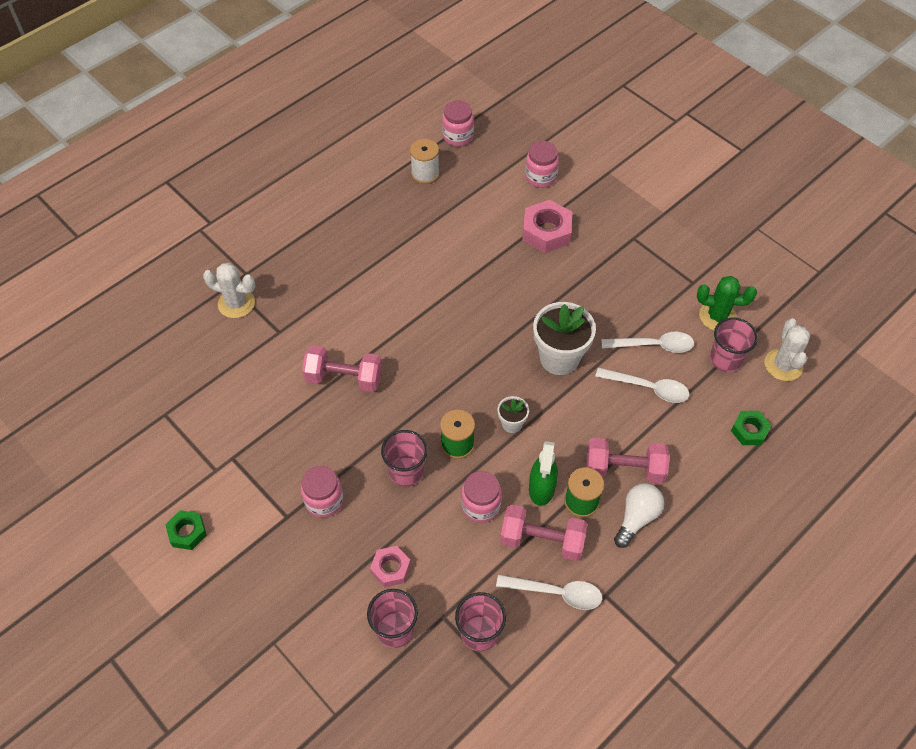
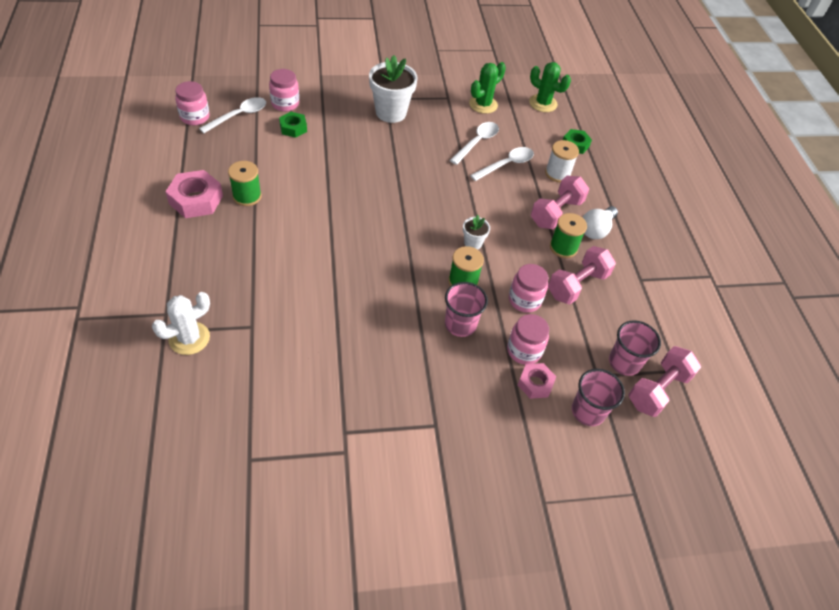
camera: 60 degrees left, 5 degrees down
(187, 532) = (389, 510): green nut -> green nut (293, 128)
(324, 501) = (442, 391): pink jar -> pink jar (524, 351)
(344, 378) = (341, 311): pink dumbbell -> pink dumbbell (658, 390)
(405, 233) = (247, 196): none -> green spool
(425, 173) = (206, 153): white spool -> white spool (557, 173)
(542, 488) = (537, 260): green spray bottle -> none
(546, 231) = (334, 130): pink nut -> pink nut (196, 200)
(556, 593) = (622, 302): white spoon -> white spoon (239, 116)
(559, 358) = (443, 188): white flower pot -> white flower pot (391, 112)
(637, 518) = (596, 230): white light bulb -> white light bulb turned 120 degrees counterclockwise
(725, 359) = (517, 121): pink cup -> none
(783, 365) = (543, 103): white cactus -> green cactus

